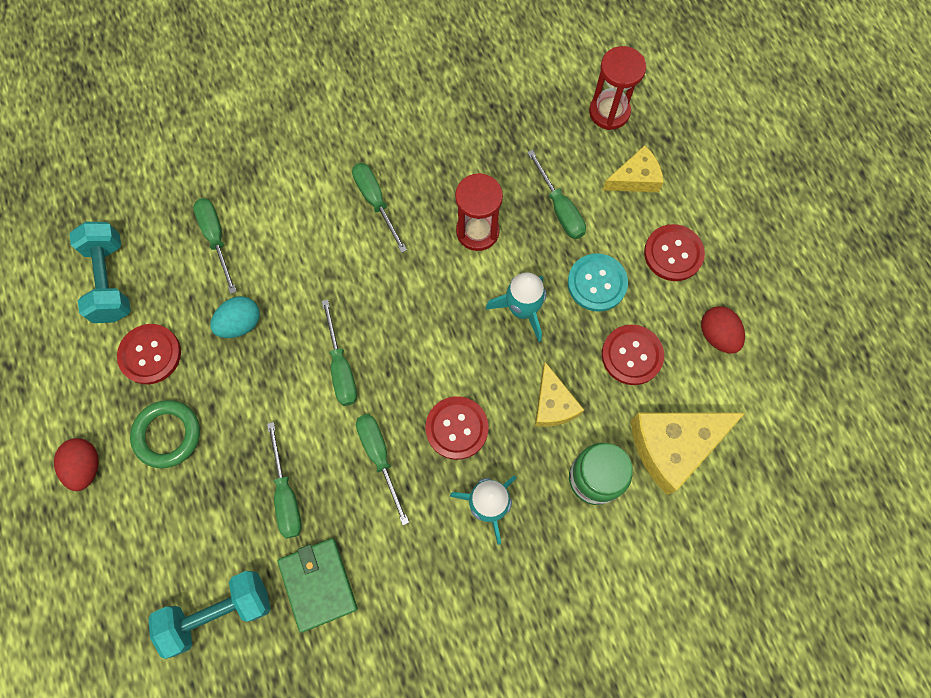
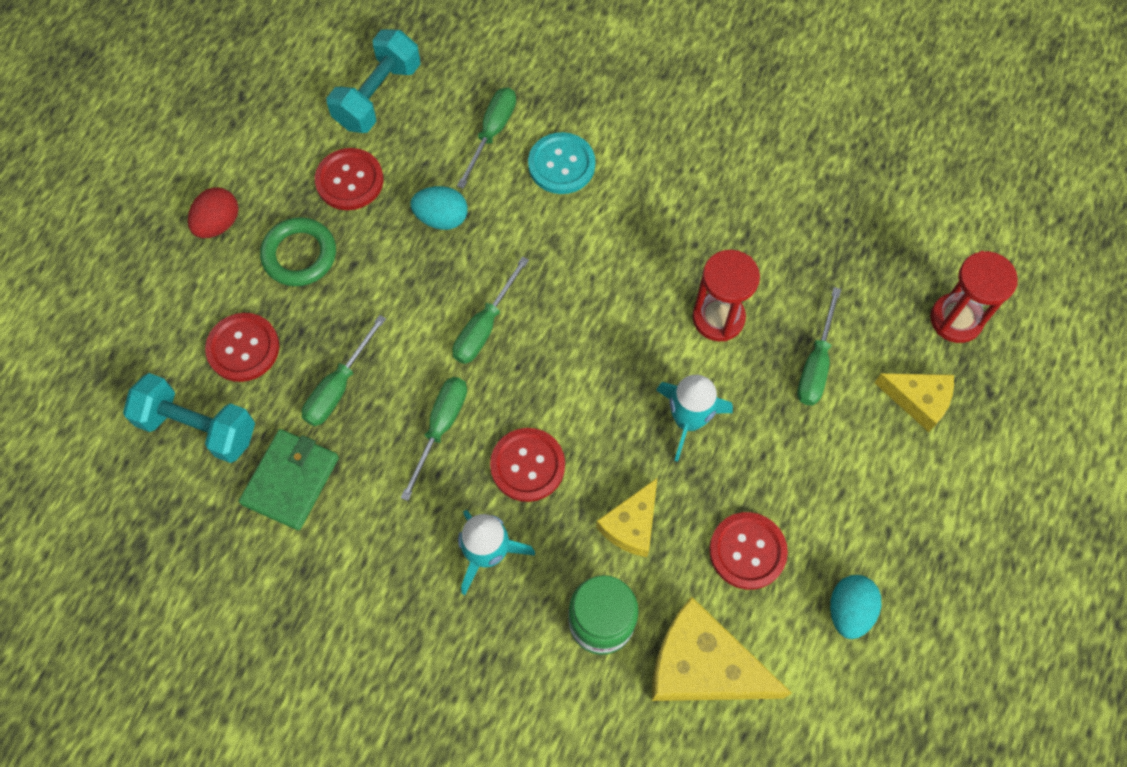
camera: 45 degrees right, 5 degrees down
(375, 202) = (654, 215): green screwdriver -> none
(597, 283) = (781, 459): turquoise button -> turquoise button (561, 165)
(673, 253) = (884, 499): red button -> red button (243, 348)
(717, 335) = (849, 610): red egg -> turquoise egg

